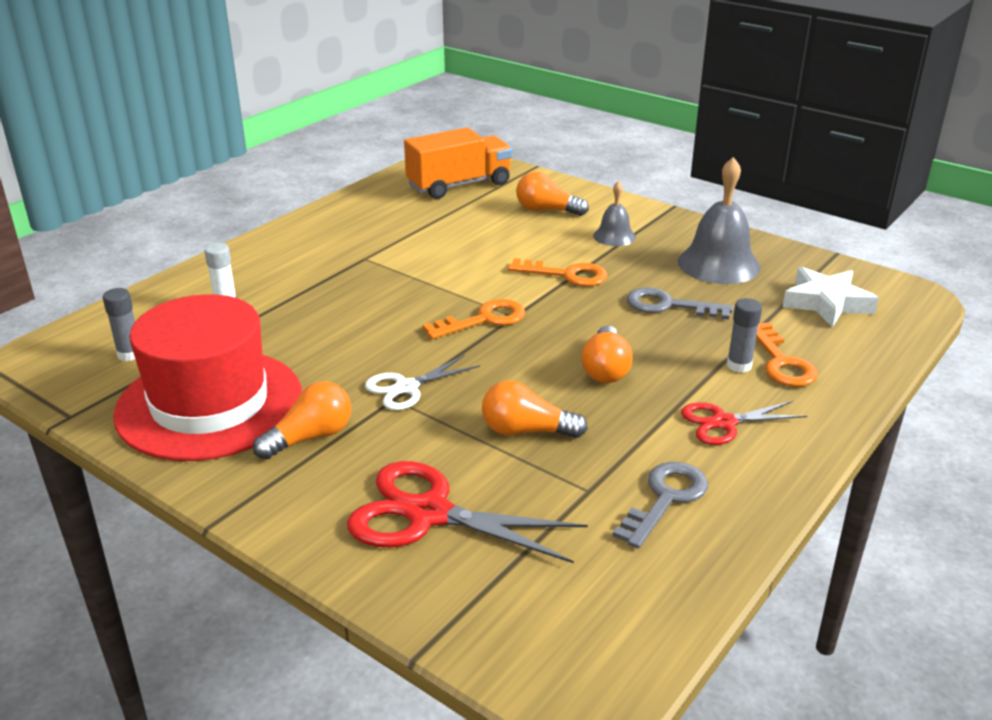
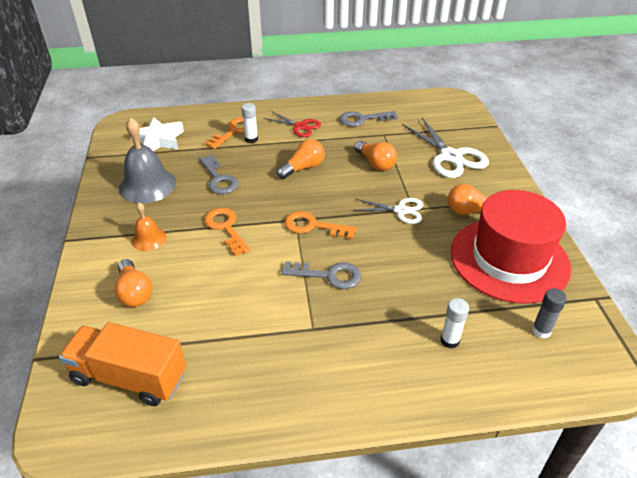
camera: 135 degrees left, 10 degrees up
(403, 292) = (329, 275): none -> grey key
(428, 514) = (450, 157): red scissors -> white scissors
(614, 236) = (148, 239): grey bell -> orange bell
(739, 365) = (251, 139): grey glue stick -> white glue stick

